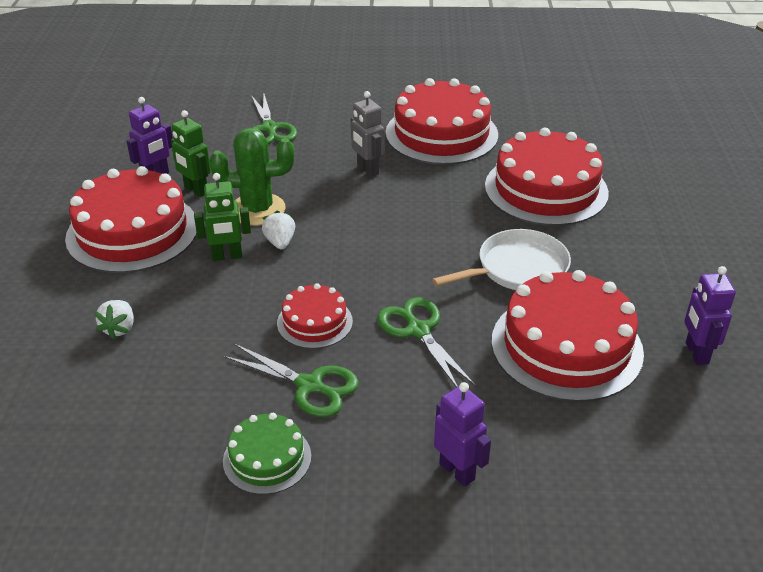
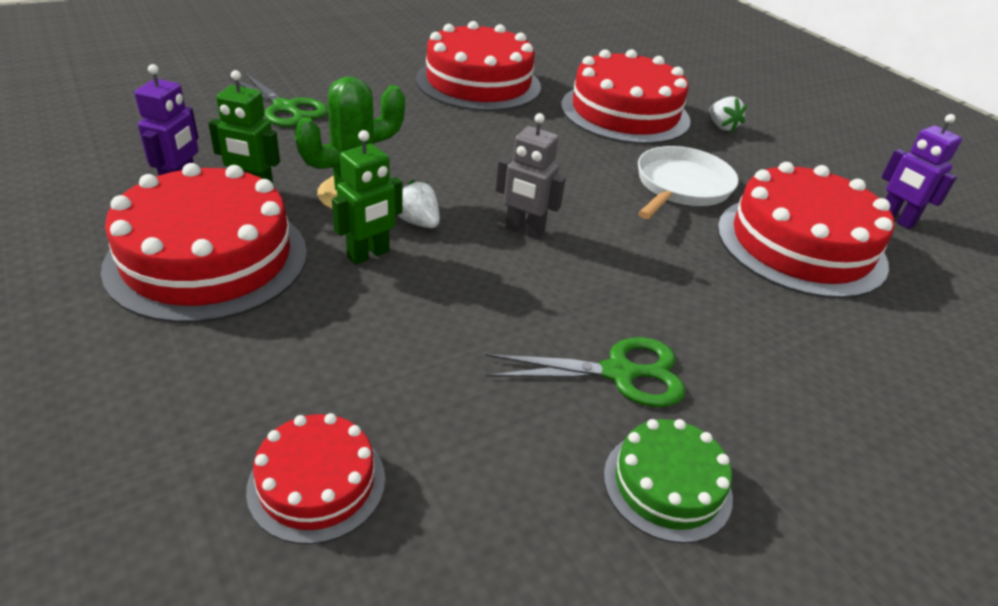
camera: 35 degrees left, 0 degrees up
(119, 328) = (304, 390): white strawberry -> white strawberry (722, 126)
(314, 322) = (548, 298): red cake -> red cake (317, 483)
(367, 170) = (439, 128): grey robot -> grey robot (524, 230)
(418, 330) = (661, 272): green scissors -> none
(457, 471) = (861, 407): purple robot -> none

